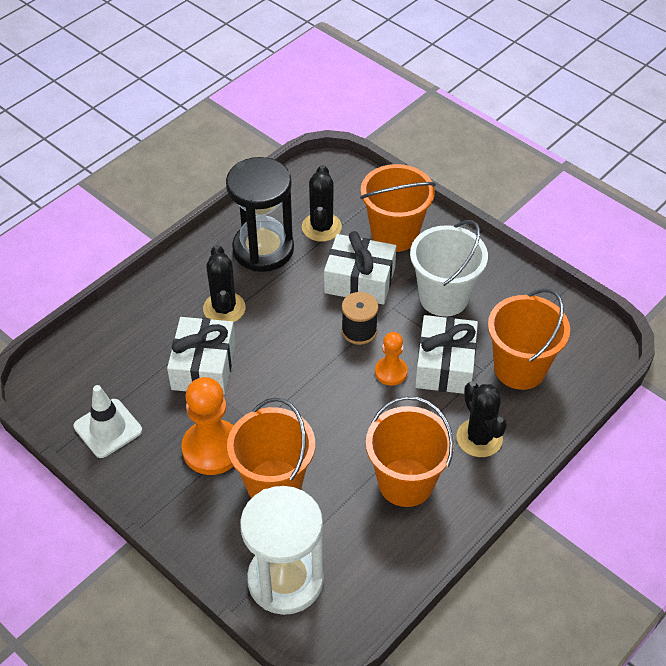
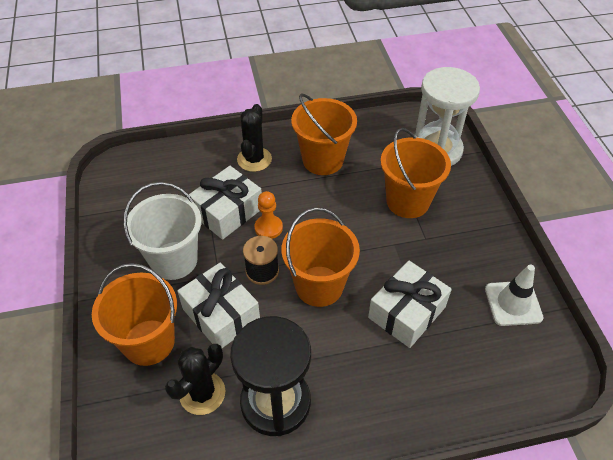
camera: 145 degrees left, 0 degrees up
(212, 449) = (437, 245): orange pawn -> none
(224, 308) = (355, 358): black cactus -> none
(519, 368) = (183, 183): orange bucket -> orange bucket (319, 286)

